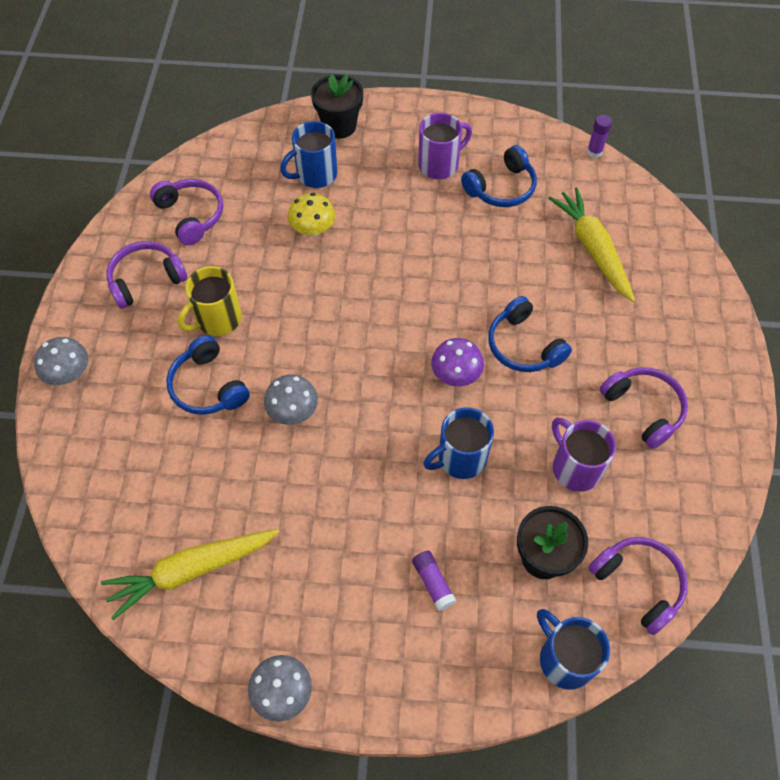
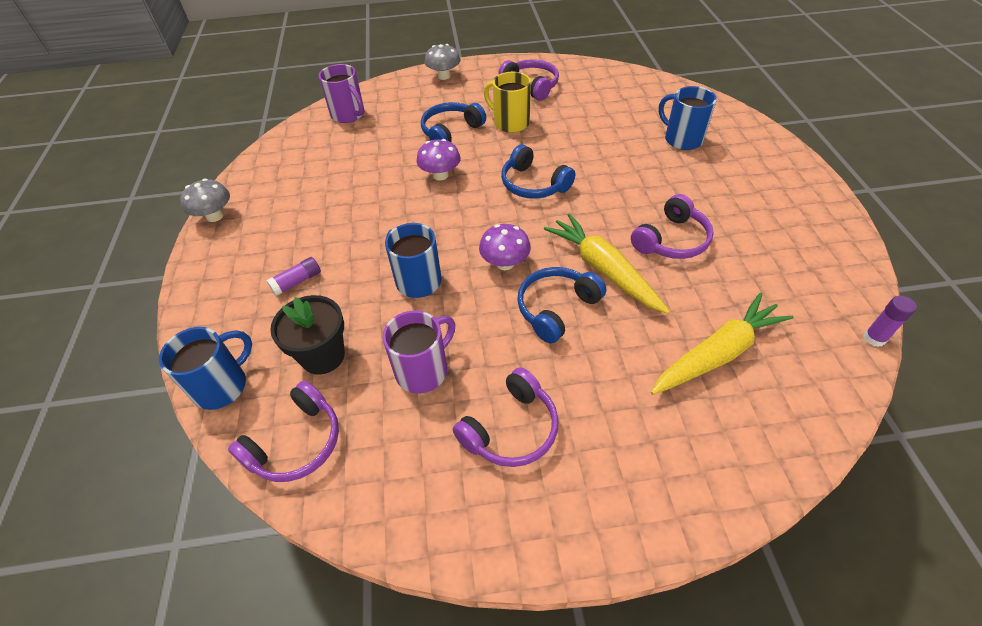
camera: 80 degrees right, 10 degrees down
(191, 215) = (599, 90): purple headphones -> purple headphones (671, 240)
(191, 571) = (305, 157): yellow carrot -> yellow carrot (603, 269)
(293, 411) = (440, 175): grey mushroom -> purple mushroom
(313, 229) = (622, 150): yellow mushroom -> none
(339, 126) = (748, 141): black flower pot -> none
(439, 165) = (751, 211): purple mug -> purple mug (348, 115)
(501, 188) = (754, 261): blue headphones -> blue headphones (533, 184)

